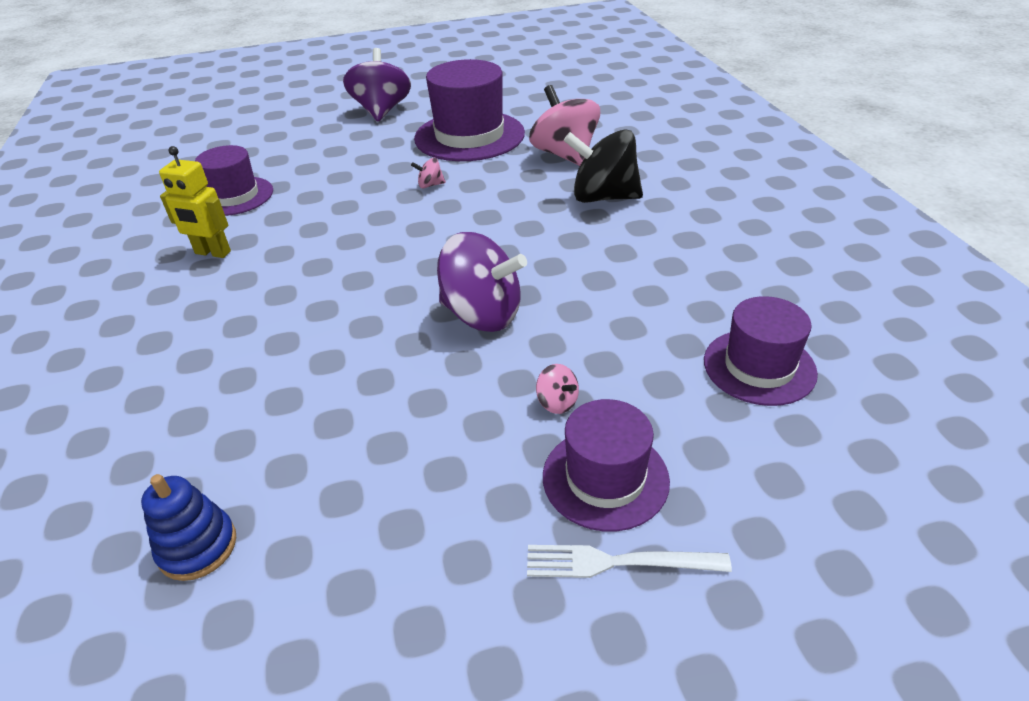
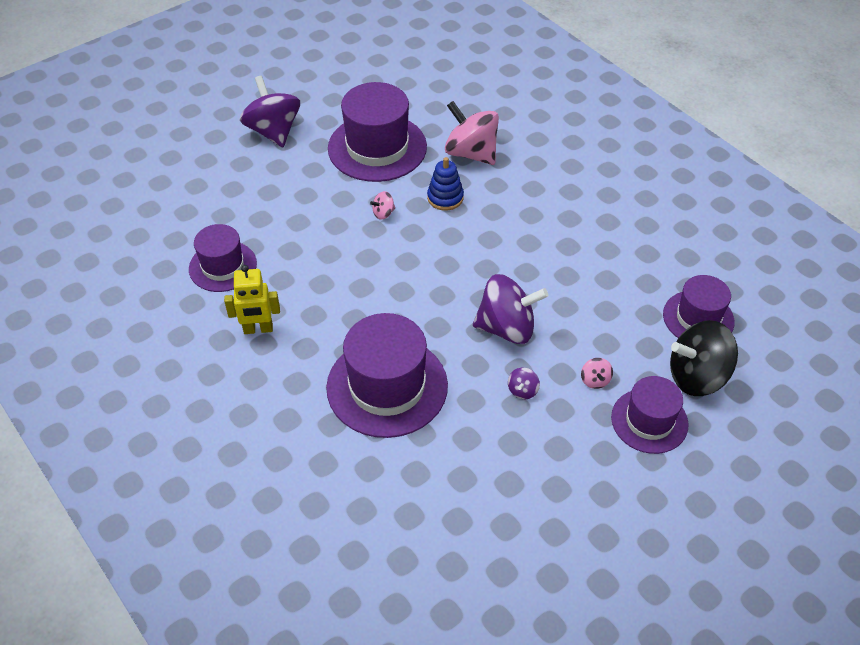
camera: 25 degrees left, 10 degrees up
(197, 547) = (449, 540): blue stacking toy -> blue stacking toy (445, 198)
(290, 338) = (387, 386): none -> purple hat
(449, 387) = (522, 390): none -> purple spinning top
(557, 402) = (595, 380): pink spinning top -> pink spinning top turned 60 degrees clockwise
(603, 197) = (527, 194): black spinning top -> black spinning top (697, 376)
(618, 562) = (681, 466): white fork -> none

